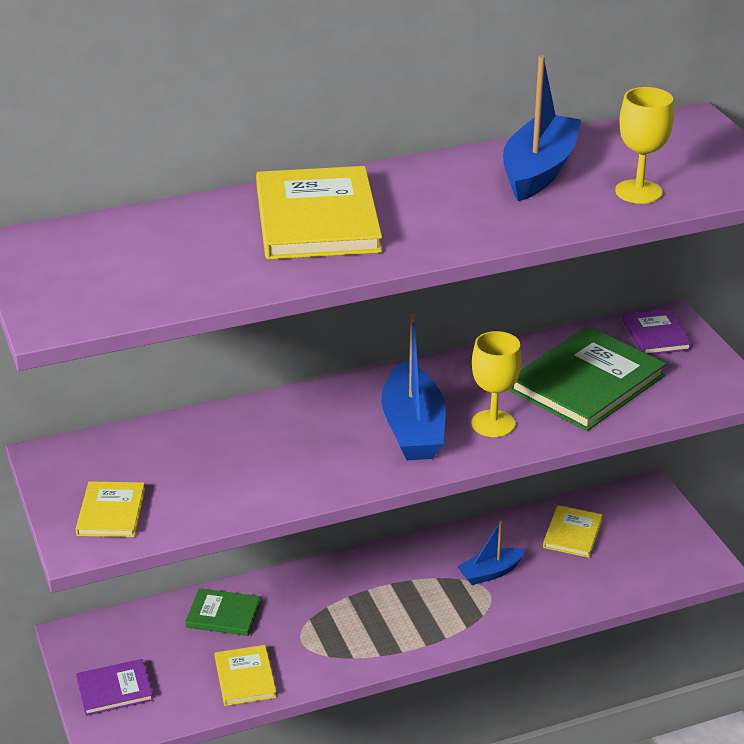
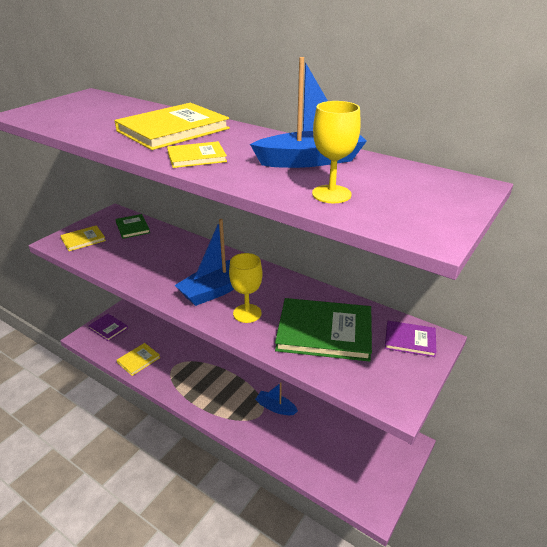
camera: 55 degrees right, 0 degrees up
(223, 615) = (174, 334): green book -> green book (132, 227)
(572, 534) = (337, 426): yellow book -> yellow book (196, 157)
(656, 335) = (410, 340): purple book -> purple book turned 60 degrees clockwise

